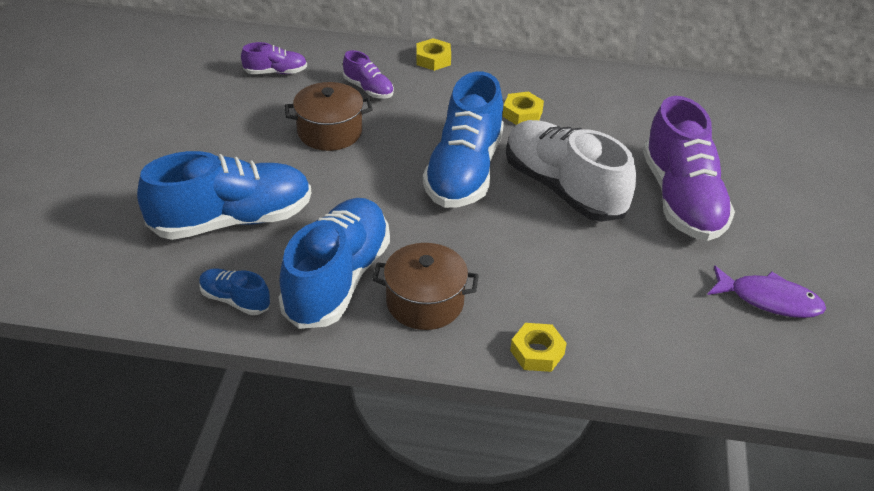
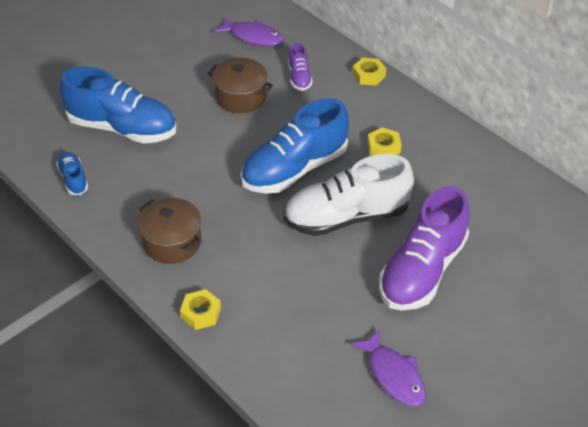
camera: 40 degrees right, 5 degrees up
(275, 72) = (253, 37): purple shoe -> purple fish
(337, 280) = (139, 198): blue shoe -> none
(563, 188) = (346, 217): white shoe -> white shoe turned 105 degrees counterclockwise

